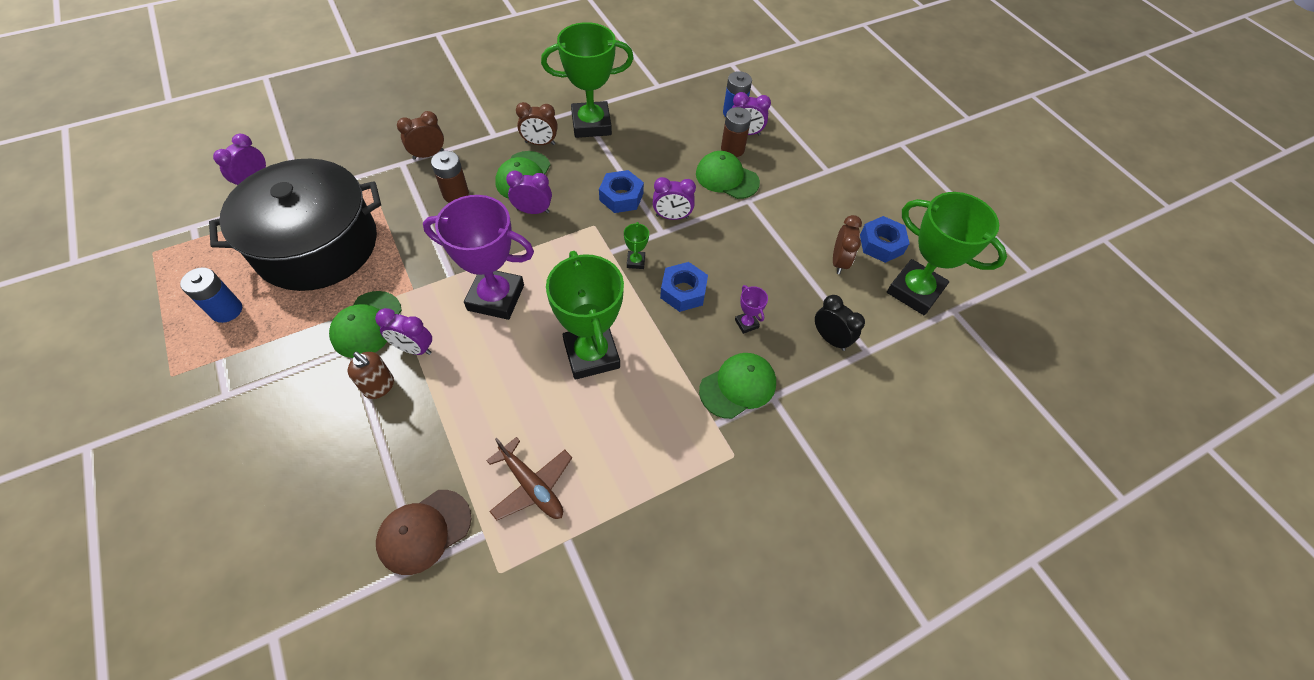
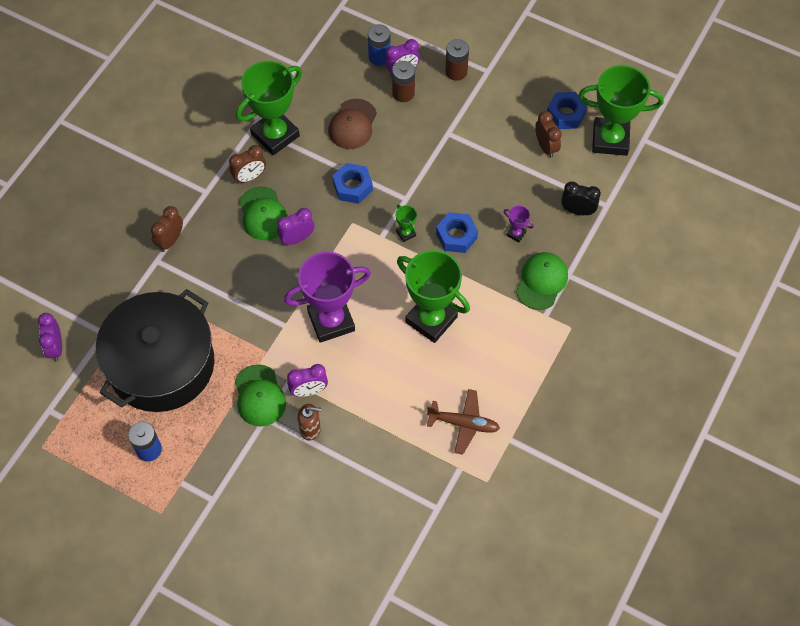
camera: 30 degrees left, 5 degrees up
(424, 531) = (422, 490): brown cap -> brown cap (352, 124)
(455, 194) = (225, 260): brown battery -> brown battery (456, 71)
(672, 217) = (403, 181): purple clock -> none
(727, 178) = (418, 122): green cap -> none

